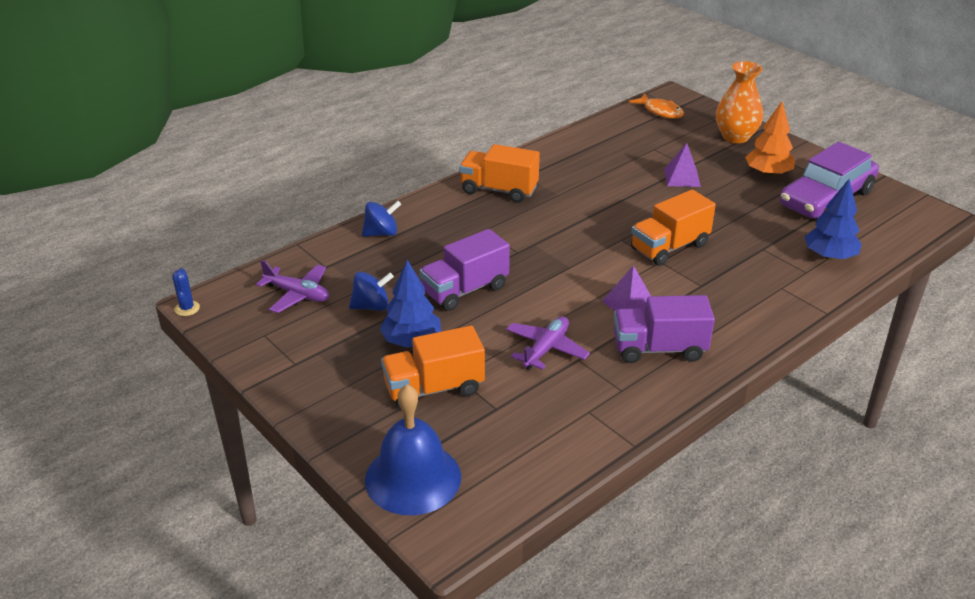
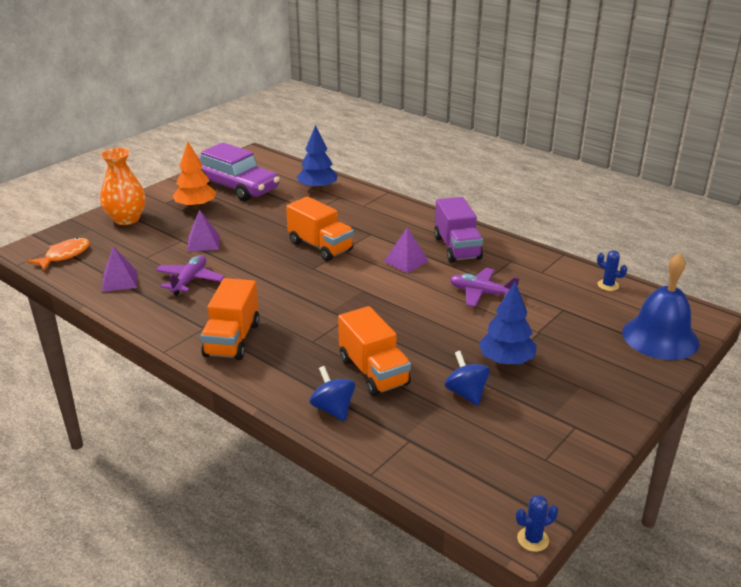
camera: 100 degrees left, 5 degrees down
(297, 294) = (468, 450): purple plane -> purple plane (190, 280)
(434, 388) = (559, 340): orange truck -> orange truck (373, 372)
(465, 290) = (418, 341): purple truck -> none
(543, 467) = (608, 285): none -> blue cactus
(610, 138) = (119, 281): none -> purple pyramid

